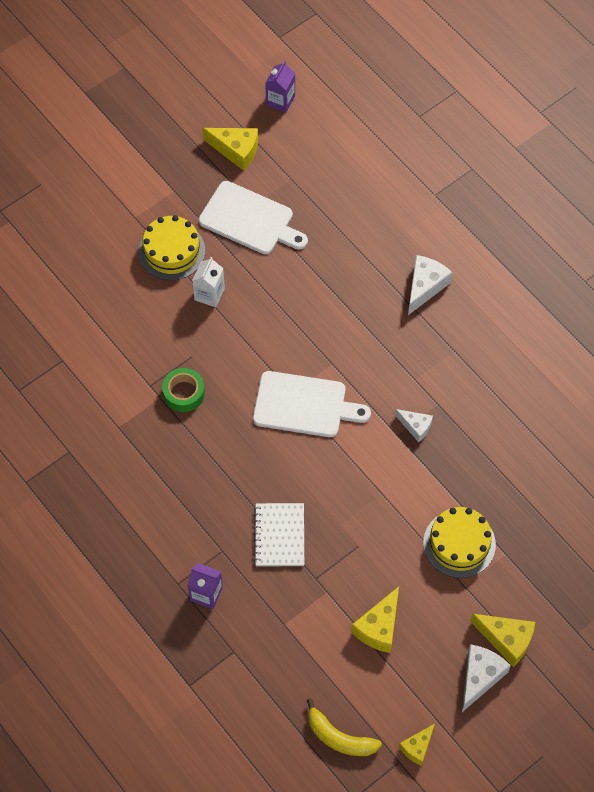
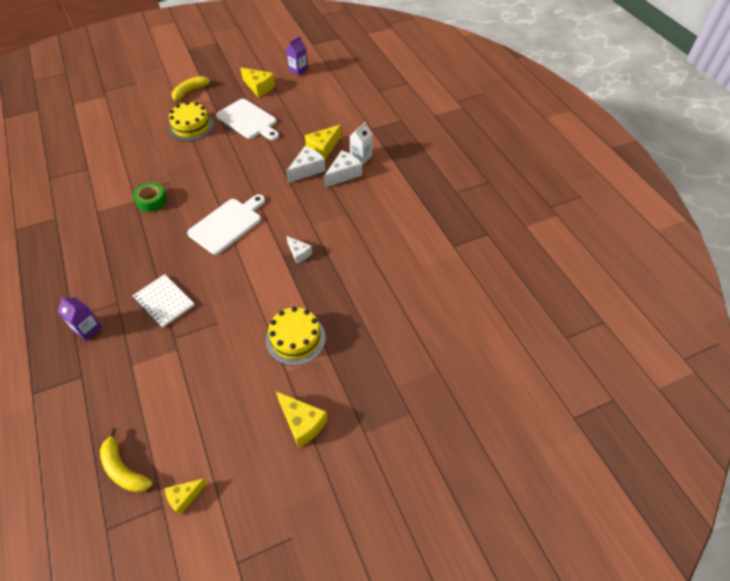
camera: 15 degrees right, 10 degrees down
(135, 182) = (190, 91): none -> yellow banana
(209, 294) = (201, 152): white carton -> white carton (361, 157)
(279, 535) = (164, 302): white notebook -> white notebook turned 60 degrees counterclockwise
(304, 405) = (227, 224): white cutting board -> white cutting board turned 75 degrees counterclockwise
(379, 627) = (203, 386): yellow cheese -> yellow cheese (323, 148)
(480, 677) = (266, 449): white cheese -> white cheese (307, 169)

